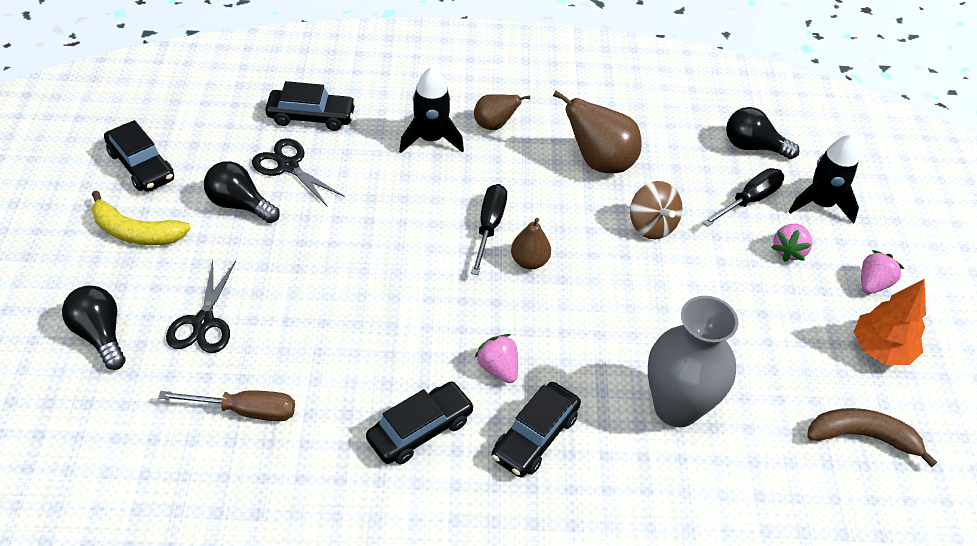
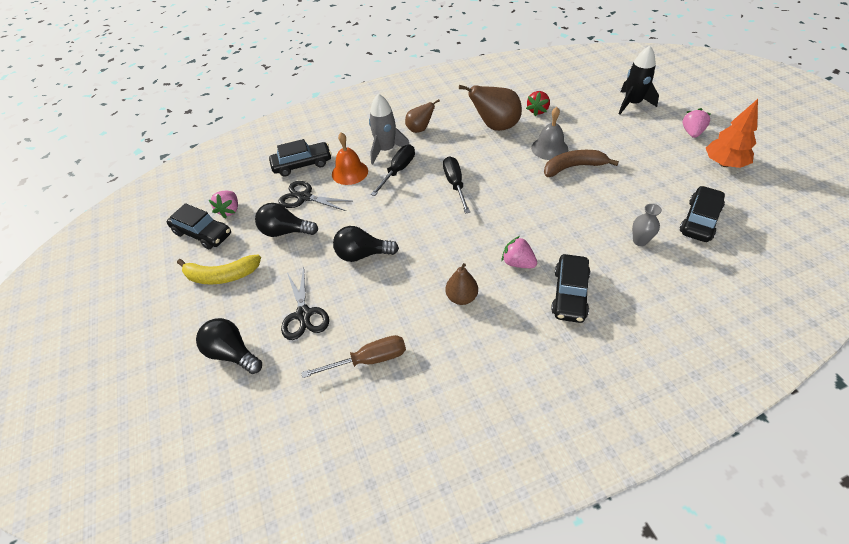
camera: 15 degrees left, 0 degrees up
(364, 153) = (350, 172): none -> orange bell
(420, 430) = (495, 321): black car -> black car (699, 220)
(431, 139) = (386, 150): black rocket -> grey rocket
(529, 261) = (493, 194): brown pear -> brown pear (461, 297)
(652, 225) = (549, 148): brown spinning top -> grey bell
(675, 160) = (537, 111): none -> red strawberry
(676, 407) = (639, 241): grey vase -> grey vase, size x0.43
(749, 200) = (593, 116): black screwdriver -> black screwdriver (398, 171)
(753, 146) = (574, 89): black light bulb -> black light bulb (362, 254)
(789, 251) = (634, 133): pink strawberry -> pink strawberry (230, 210)
(862, 436) = (753, 213): brown banana -> brown banana (573, 167)

